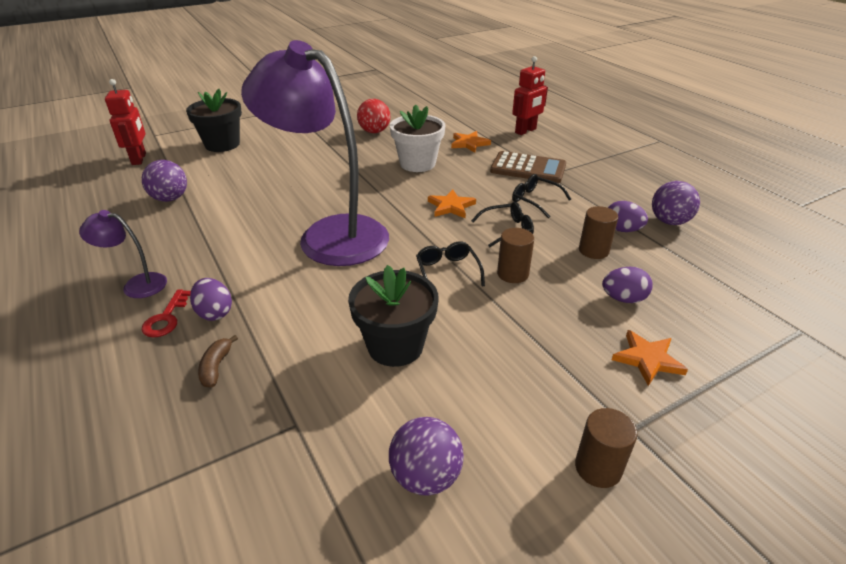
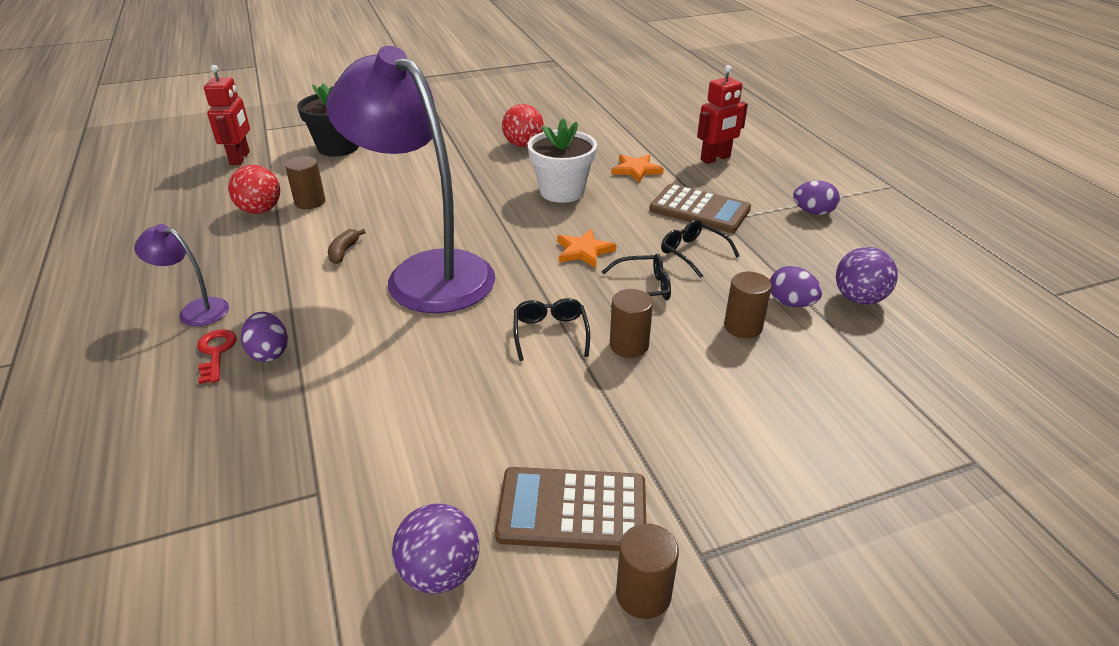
camera: 10 degrees right, 0 degrees up
(166, 318) = (216, 353): red key -> red key turned 150 degrees clockwise
(170, 199) = (260, 210): purple ball -> red ball
(212, 188) = (310, 202): none -> brown cylinder
(216, 367) = (252, 416): brown banana -> brown banana (344, 251)
(395, 346) = (457, 417): black flower pot -> none
(516, 408) = (572, 510): none -> brown calculator
(623, 299) = (756, 393): purple egg -> purple egg (813, 212)
(647, 359) = (757, 473): orange star -> none

